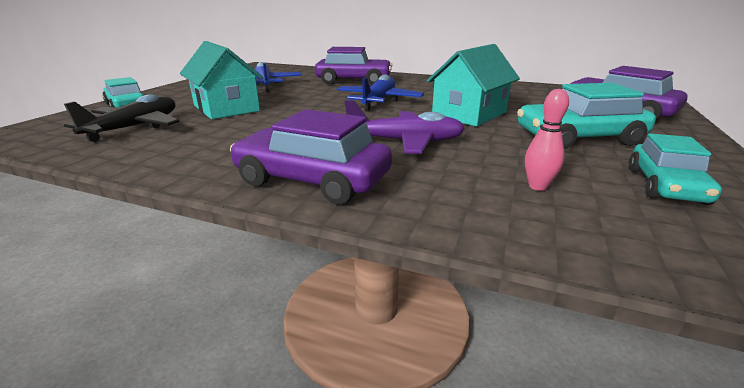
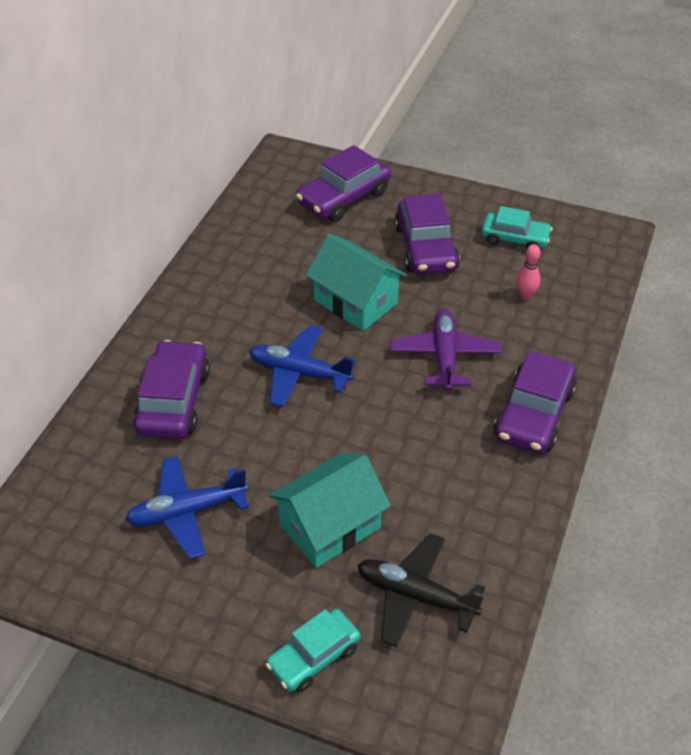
camera: 90 degrees left, 20 degrees up
(578, 138) = (425, 248): turquoise car -> purple car

